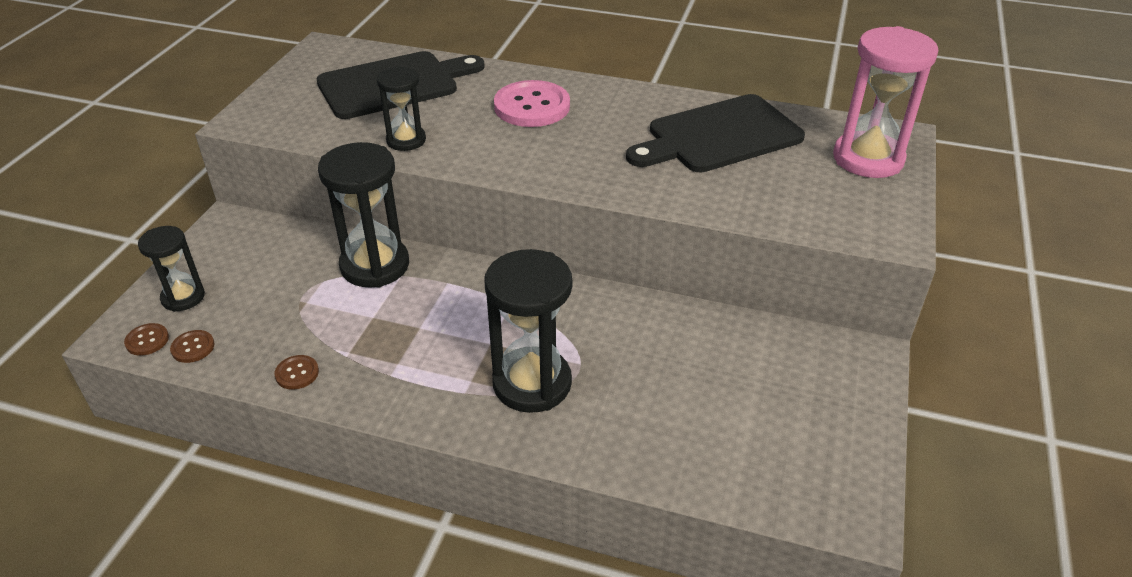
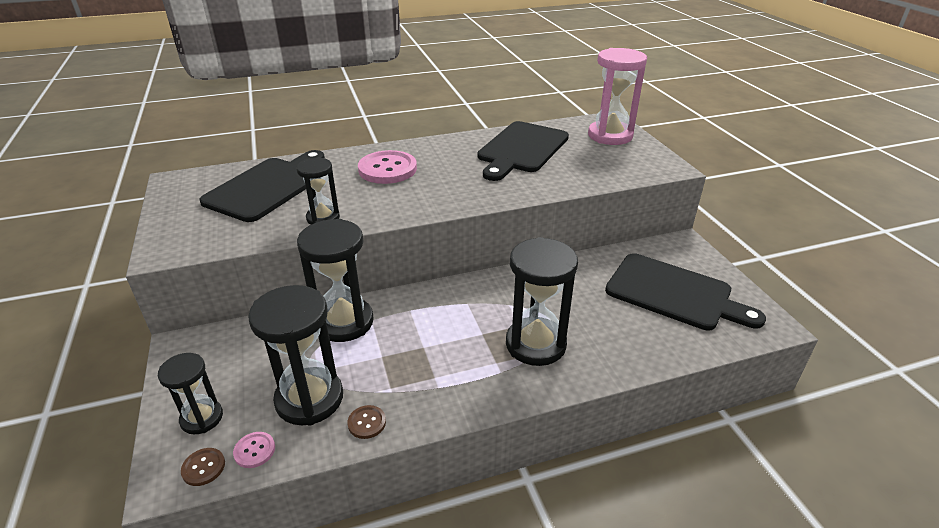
camera: 35 degrees left, 5 degrees down
(193, 347) = (254, 450): brown button -> pink button
(274, 325) = (309, 399): none -> black hourglass
(769, 410) = (674, 293): none -> black cutting board

